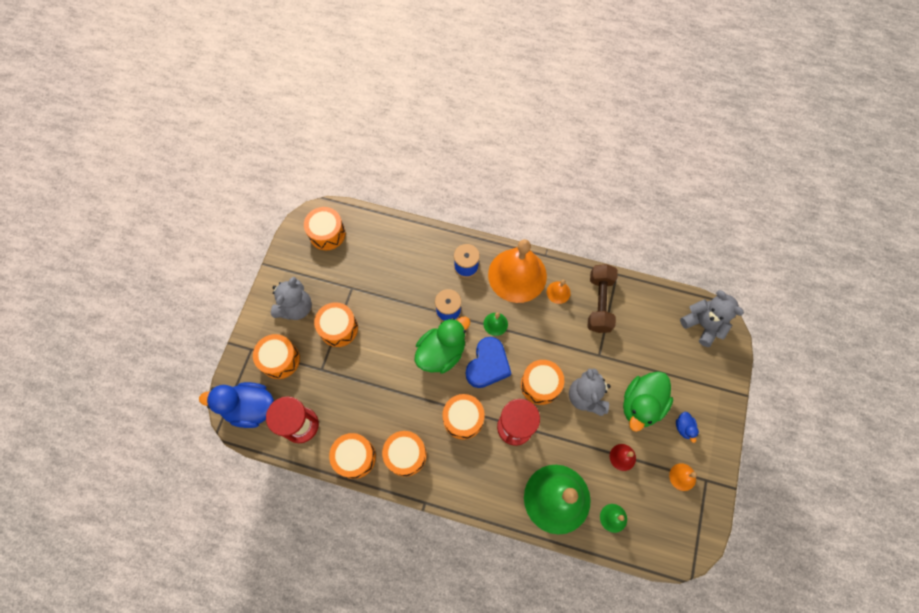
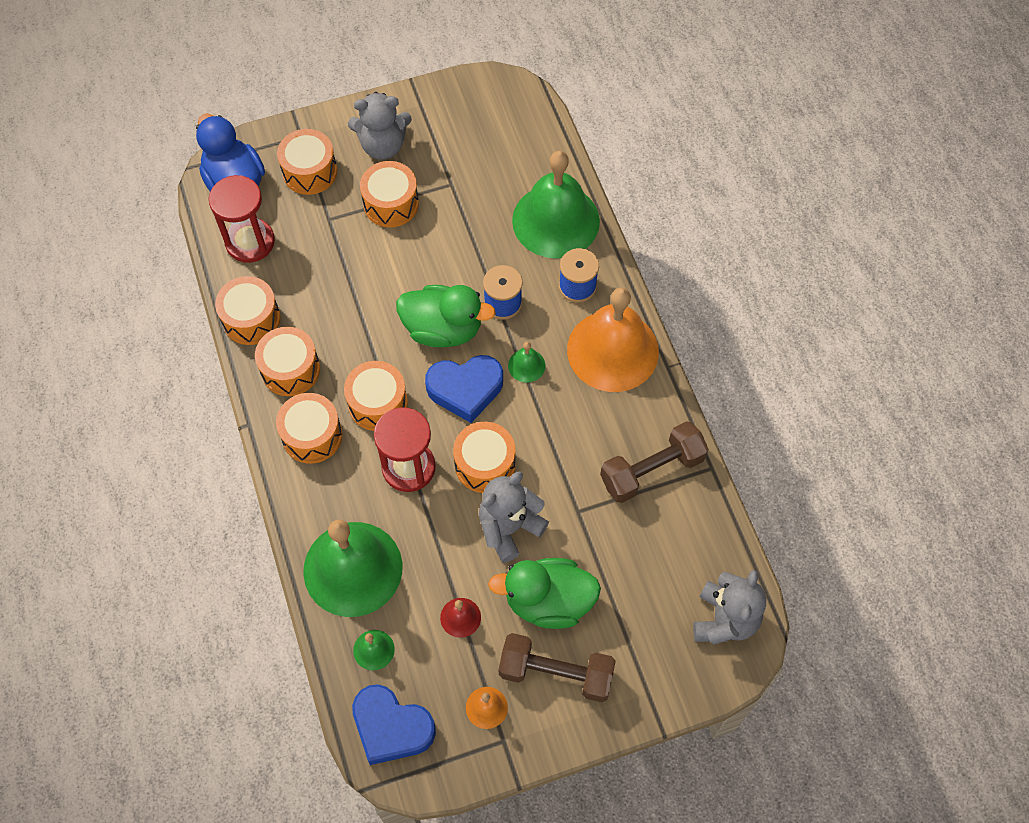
camera: 55 degrees right, 5 degrees down
(327, 233) = (499, 115): orange drum -> orange drum (312, 435)
(417, 250) = (556, 220): none -> green bell
(558, 292) = (627, 412): orange bell -> none
(665, 537) = (391, 727): none -> blue heart
(684, 427) = (556, 673): blue duck -> brown dumbbell

